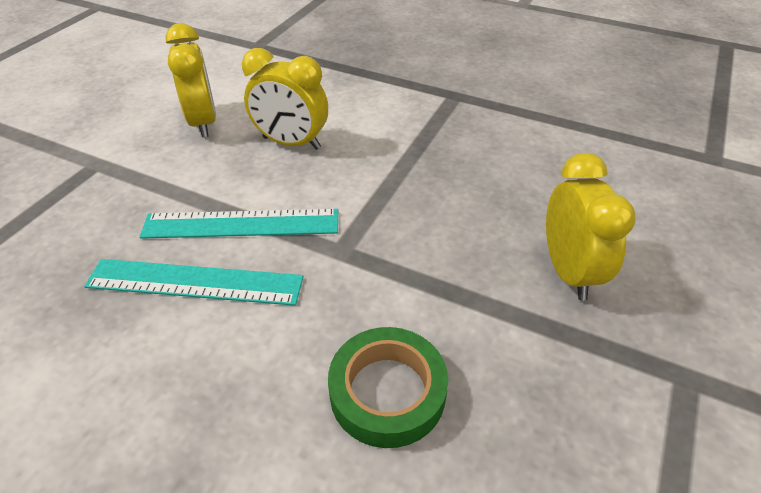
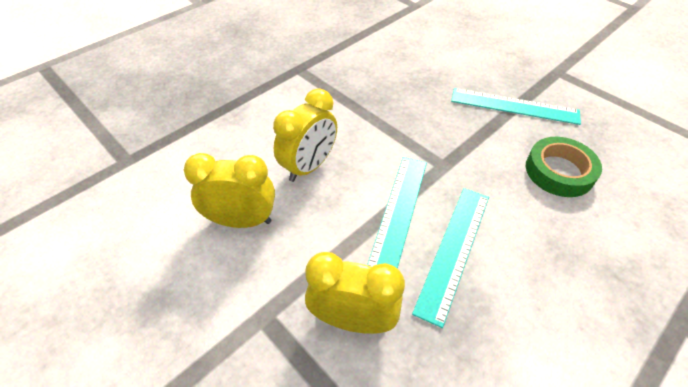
camera: 70 degrees left, 5 degrees up
(525, 316) = (514, 106): none -> turquoise ruler
(568, 271) = (486, 81): yellow clock -> yellow clock (352, 320)

